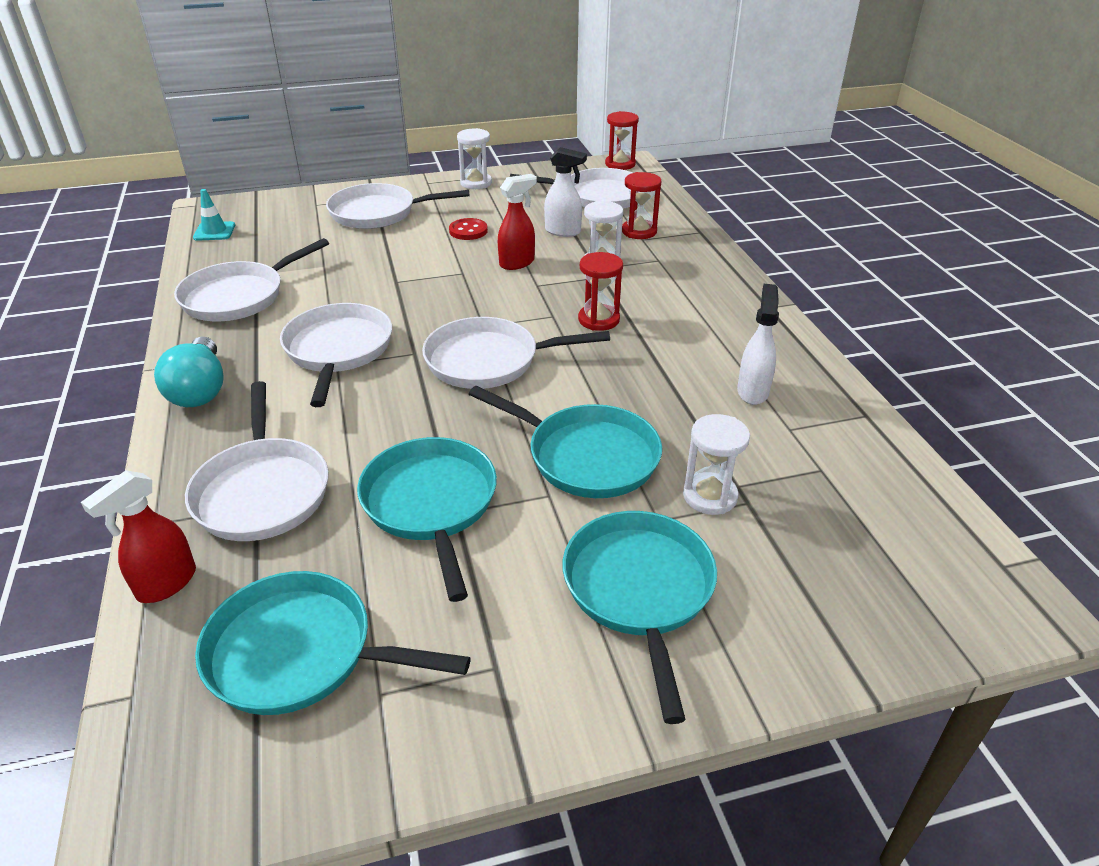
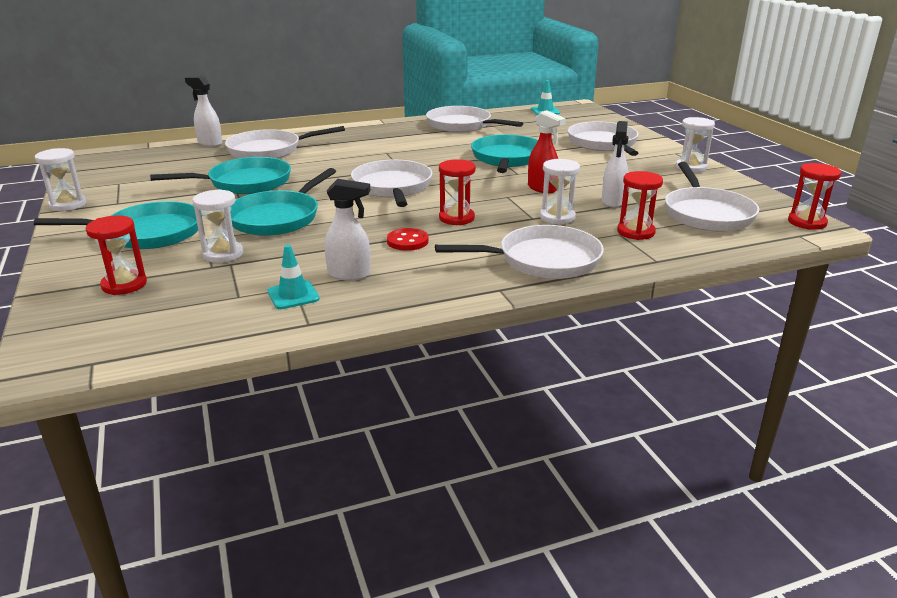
camera: 85 degrees right, 10 degrees down
(166, 584) = (209, 143): red spray bottle -> white spray bottle
(200, 390) = (360, 130): turquoise light bulb -> none
(300, 653) = (153, 168): turquoise pan -> turquoise pan (507, 158)
(338, 350) = (402, 151): white pan -> white pan (543, 260)
(468, 231) = (591, 171): red button -> red button (407, 241)
(493, 753) = (68, 205): none -> white hourglass
(809, 428) = (293, 295): none -> turquoise traffic cone
(815, 580) = (124, 285): none -> red hourglass

